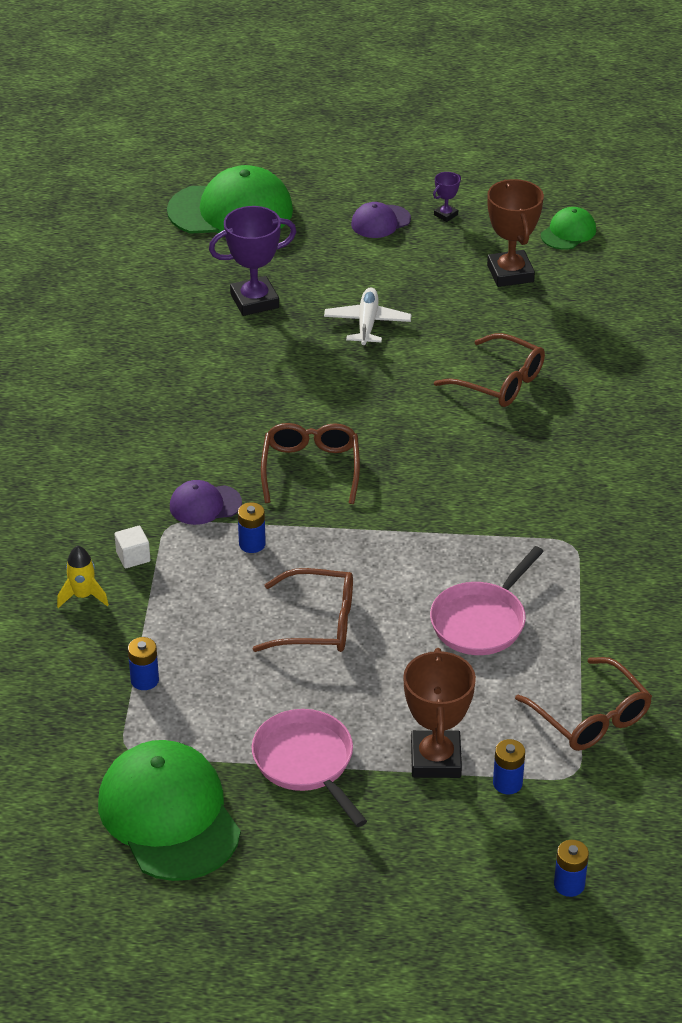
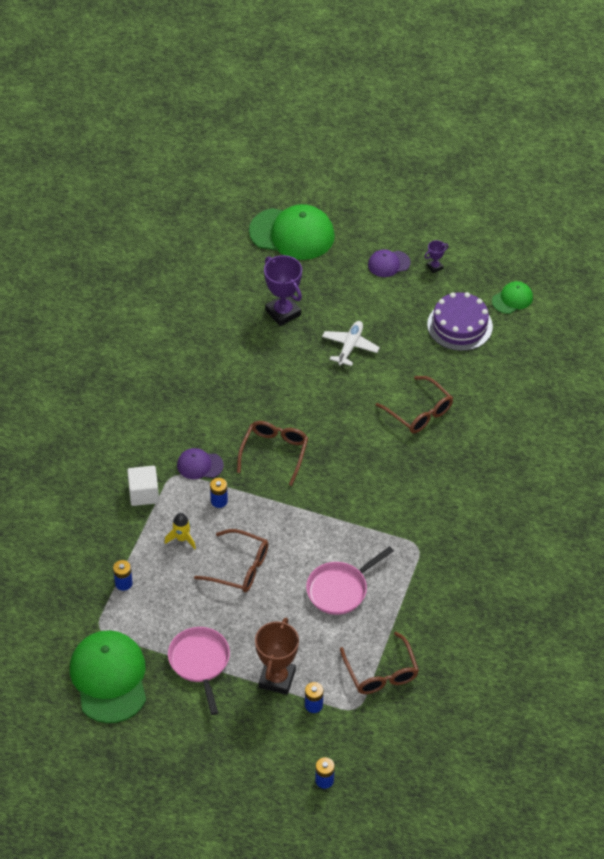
camera: 15 degrees right, 10 degrees up
(83, 596) = (105, 515): yellow rocket -> yellow rocket (182, 538)
(133, 557) = (144, 494): white cube -> white cube, size x1.60
(254, 301) = (283, 312): purple trophy -> purple trophy turned 60 degrees clockwise
(510, 273) = (459, 325): brown trophy -> purple cake

